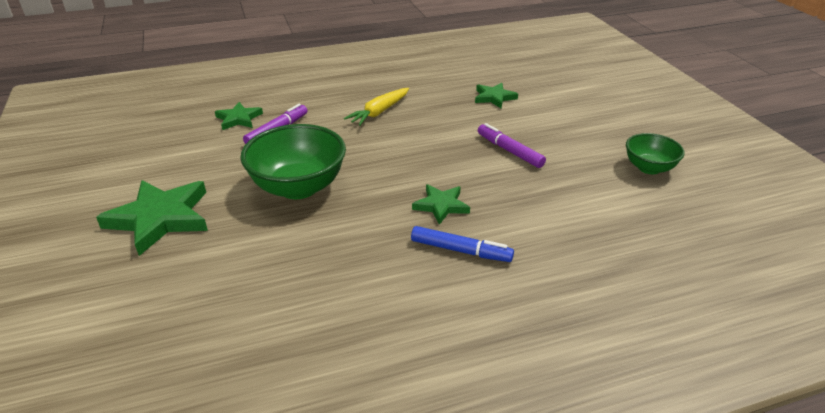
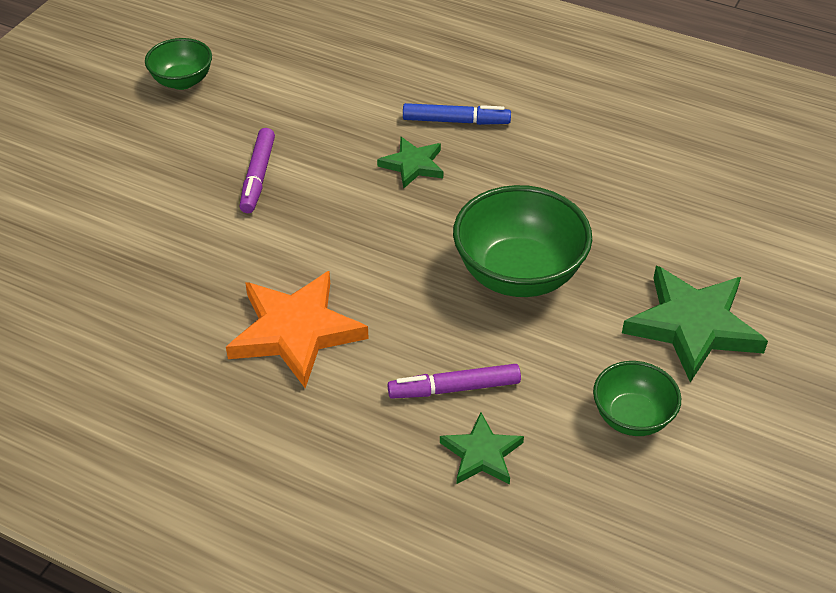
camera: 135 degrees left, 10 degrees up
(171, 162) = (632, 417): none -> green bowl
(379, 112) = (296, 331): yellow carrot -> orange star
(460, 250) = (455, 121): blue marker -> blue marker turned 120 degrees clockwise
(494, 97) = (134, 257): green star -> none

